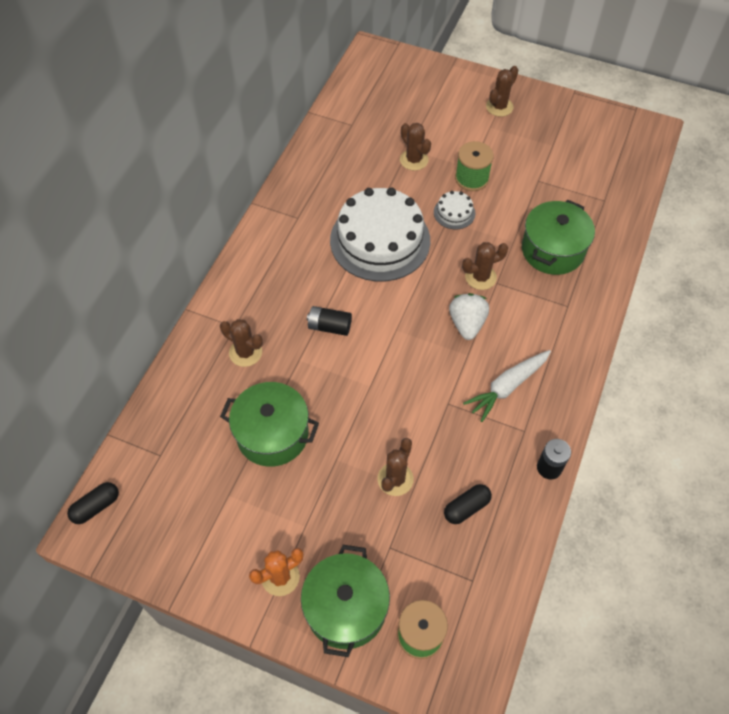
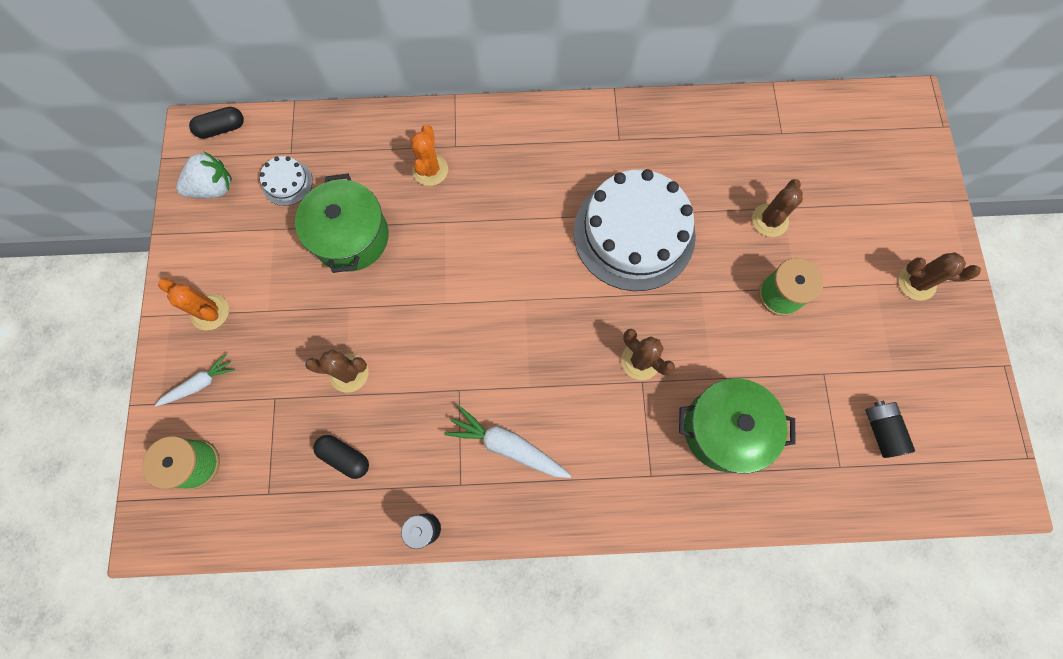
camera: 65 degrees right, 15 degrees up
(96, 506) = (222, 128): black capsule -> black capsule turned 45 degrees counterclockwise
(245, 352) = (430, 170): brown cactus -> orange cactus
(329, 327) = (497, 233): black battery -> black battery (881, 430)
(346, 608) = (200, 384): green pot -> white carrot
(454, 213) = (717, 296): white cake -> white cake (287, 183)
(467, 323) = (569, 370): white strawberry -> white strawberry (213, 188)

